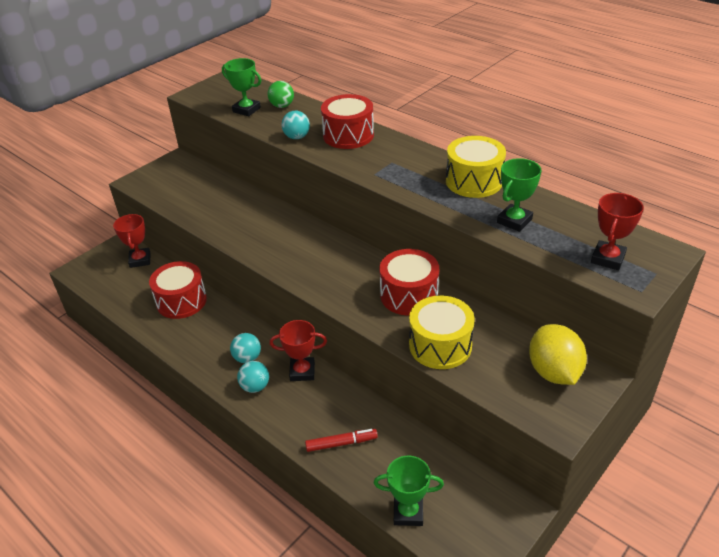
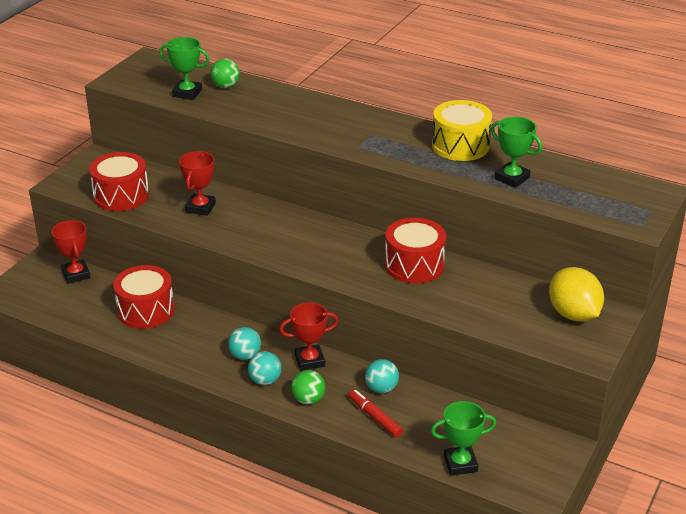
camera: 15 degrees left, 5 degrees down
(286, 413) = (308, 399): none -> green ball
(297, 137) = (258, 117): turquoise ball -> turquoise ball (381, 388)
(341, 443) = (375, 417): red marker -> red marker turned 105 degrees counterclockwise
(348, 135) = (313, 111): red drum -> red drum (121, 195)
(440, 345) = (461, 305): yellow drum -> none
(514, 221) = (512, 178): green trophy -> green trophy turned 75 degrees counterclockwise
(607, 258) = (606, 202): red trophy -> red trophy (200, 208)

